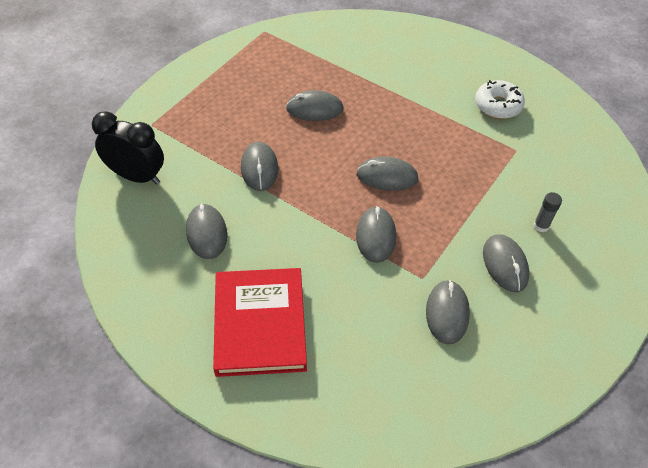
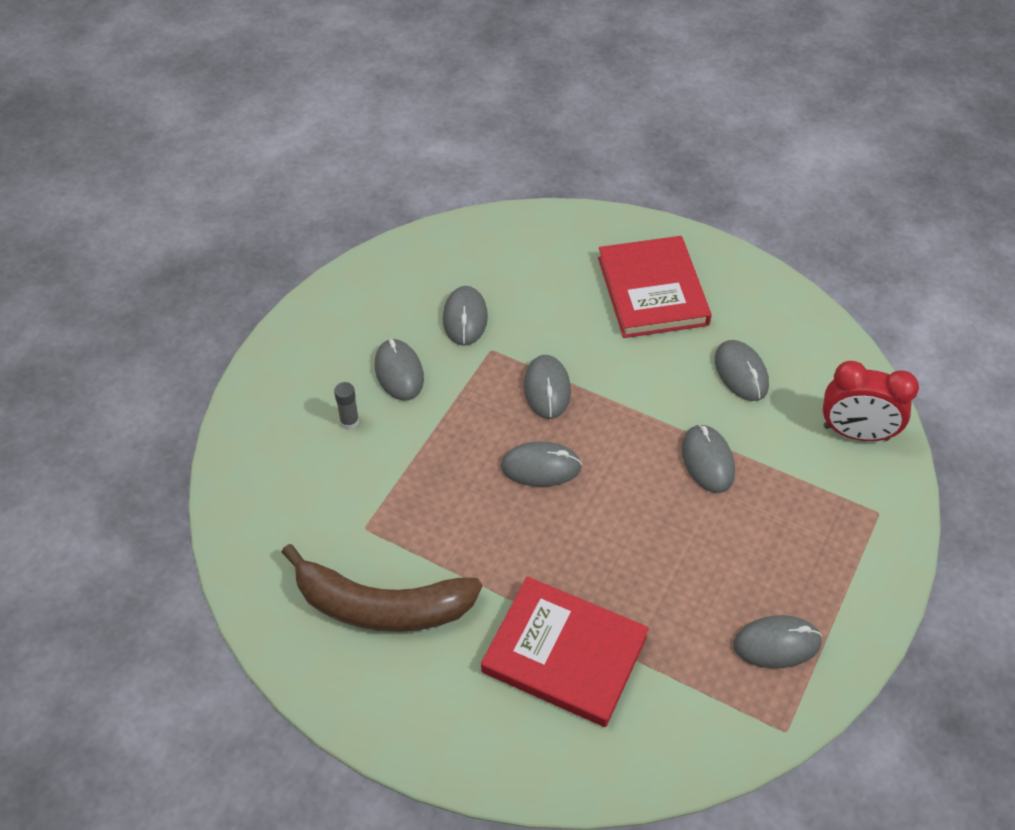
camera: 175 degrees right, 0 degrees up
(137, 176) = (856, 433): black clock -> red clock
(314, 109) = (658, 566): grey mouse -> grey mouse (777, 644)
(383, 72) = (564, 654): none -> red book
(498, 105) = (382, 606): white donut -> brown banana

